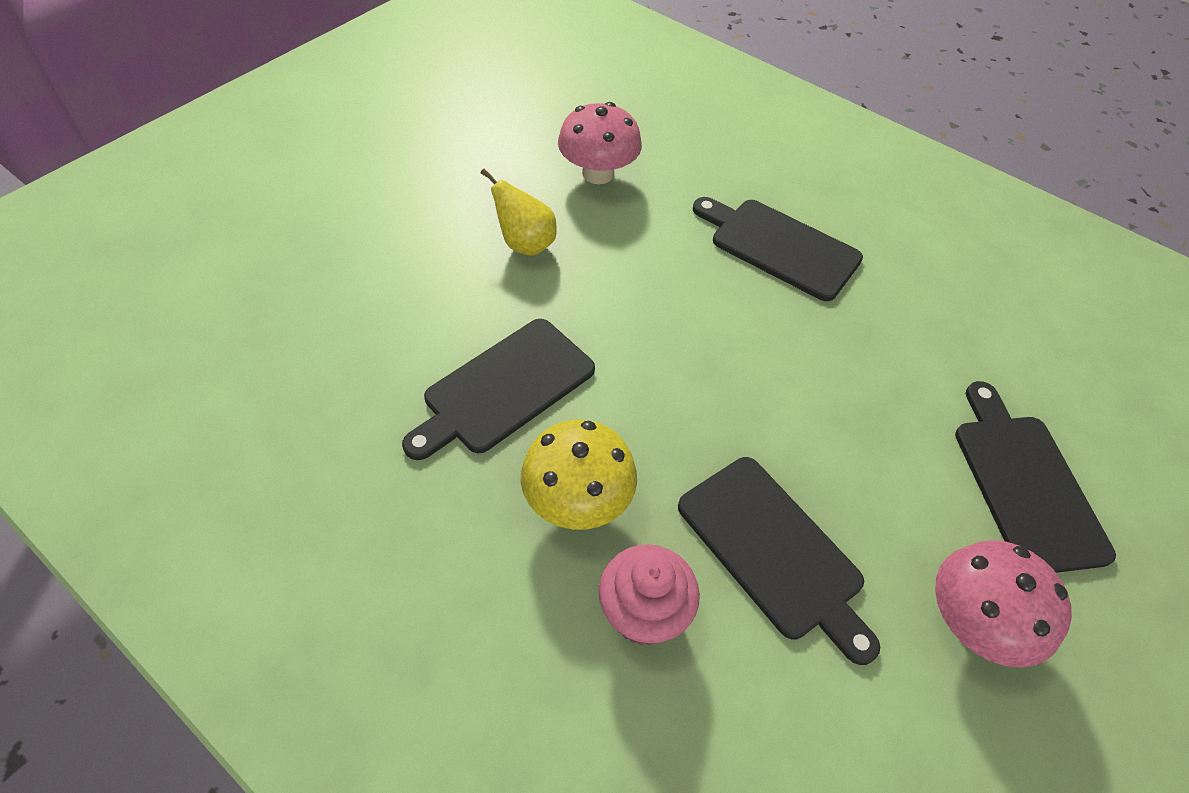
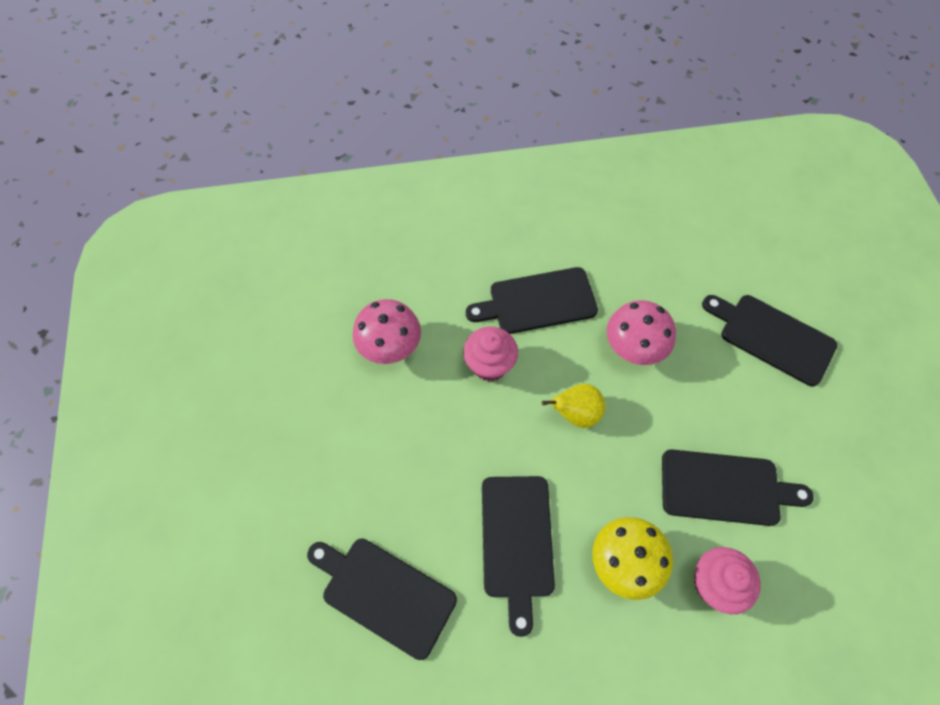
camera: 45 degrees left, 10 degrees up
(352, 318) = (384, 594): none -> black cutting board
(525, 244) = (412, 438): yellow pear -> yellow pear (575, 413)
(666, 252) = (489, 365): none -> pink cupcake
(974, 622) = (823, 433): pink mushroom -> pink mushroom (634, 347)

